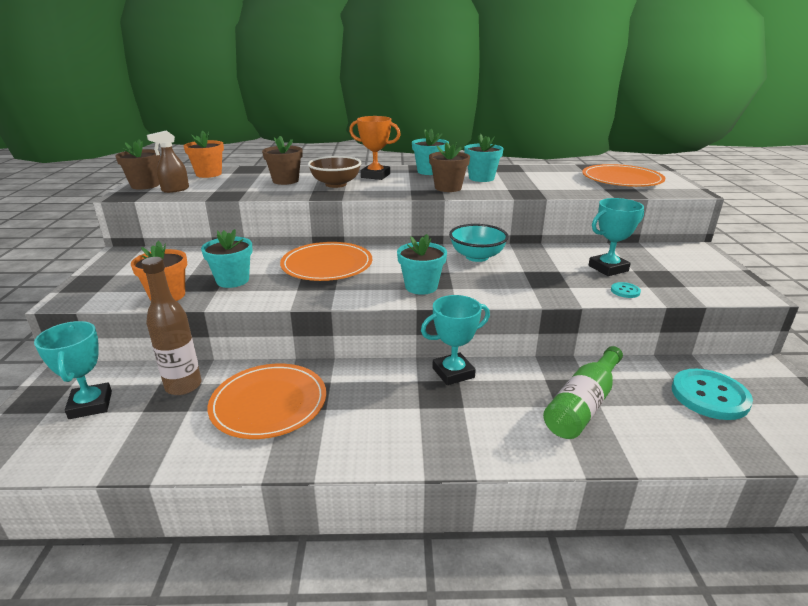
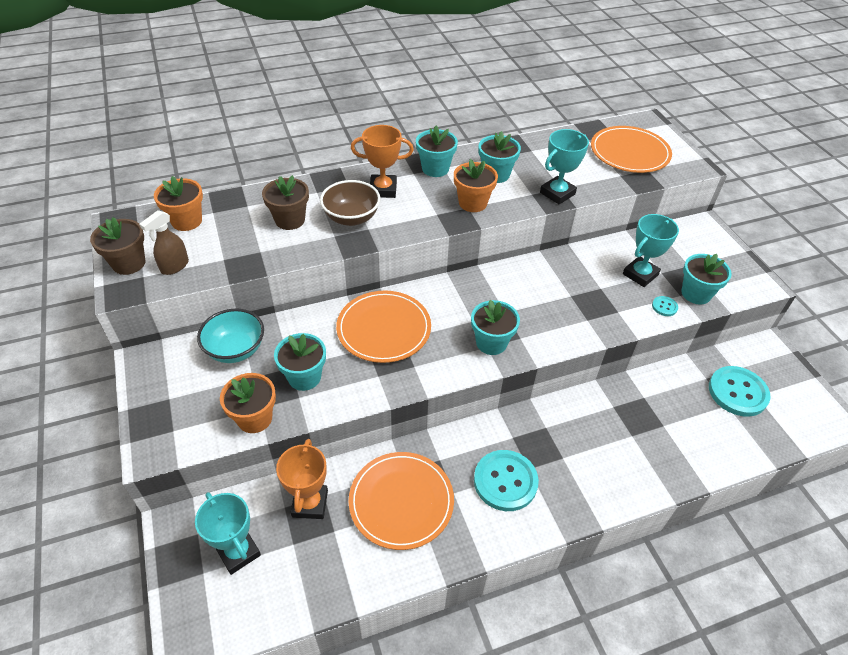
camera: 20 degrees left, 20 degrees up
(183, 386) = (310, 503): brown bottle -> orange trophy
(387, 412) = (505, 481): none -> turquoise button
(448, 188) = (473, 203): brown flower pot -> orange flower pot
(453, 373) = (538, 419): turquoise trophy -> turquoise trophy (557, 193)
(477, 257) = (520, 281): turquoise bowl -> turquoise bowl (236, 349)
(583, 404) = (651, 428): green bottle -> none
(667, 288) = (696, 294): none -> turquoise flower pot

